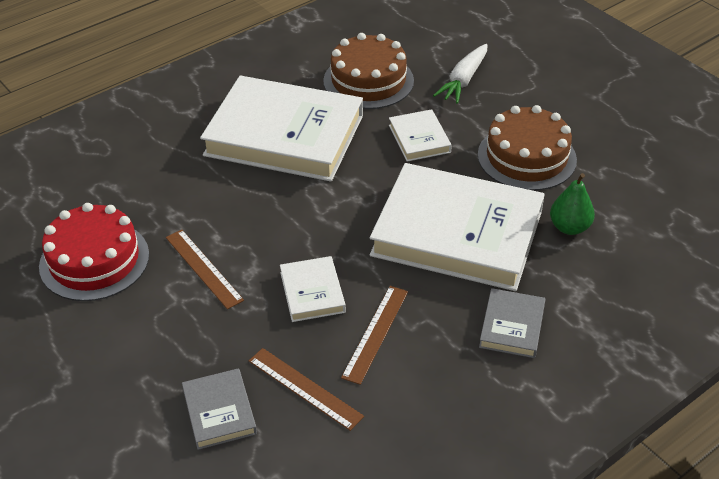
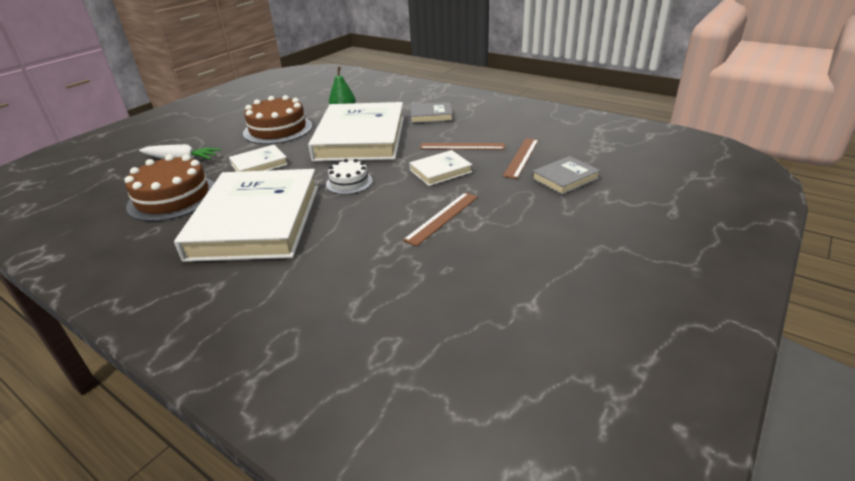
camera: 105 degrees left, 10 degrees down
(94, 260) = (466, 278): red cake -> none
(329, 207) = (349, 182): none -> white cake

